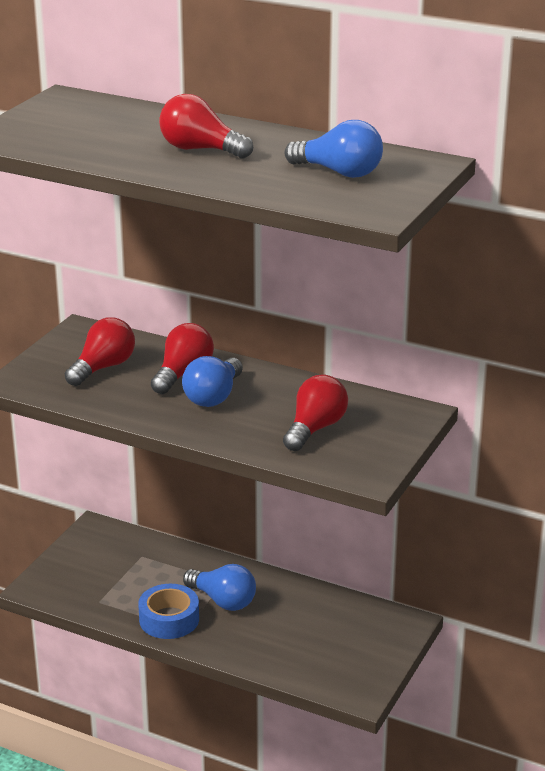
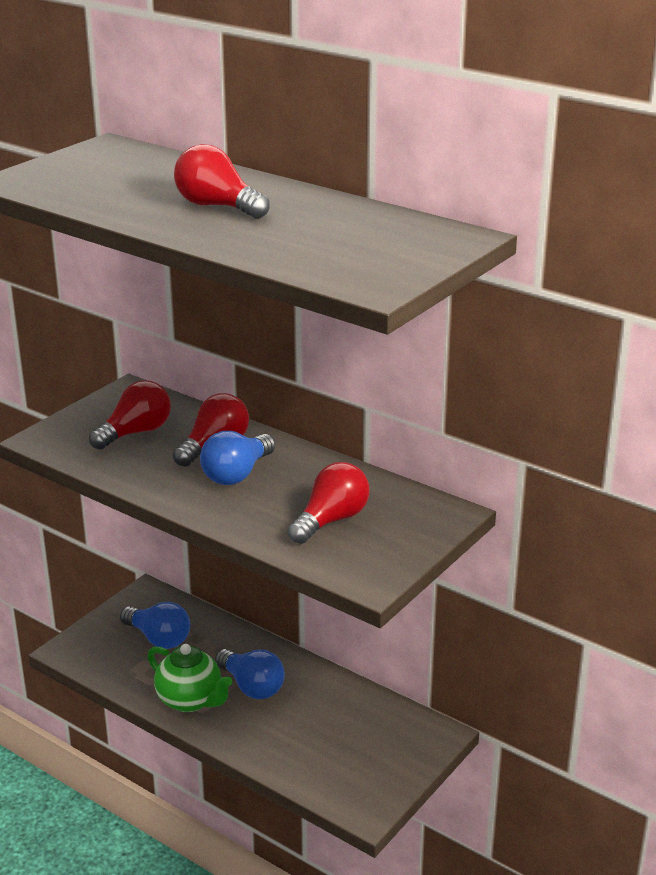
camera: 10 degrees right, 0 degrees up
(169, 619) = (190, 700): blue tape -> green teapot
(339, 172) = (355, 240): blue light bulb -> blue light bulb (158, 638)

